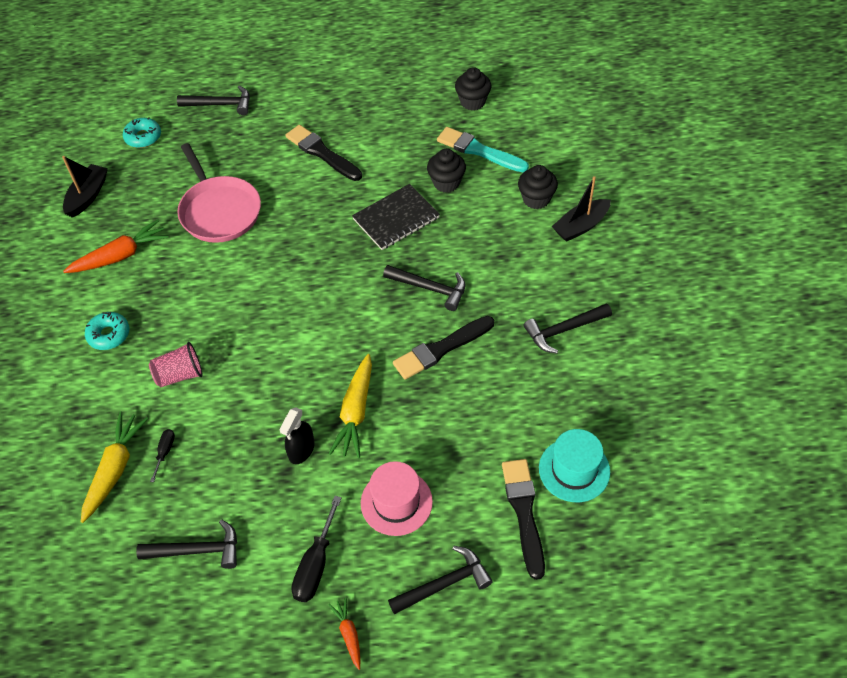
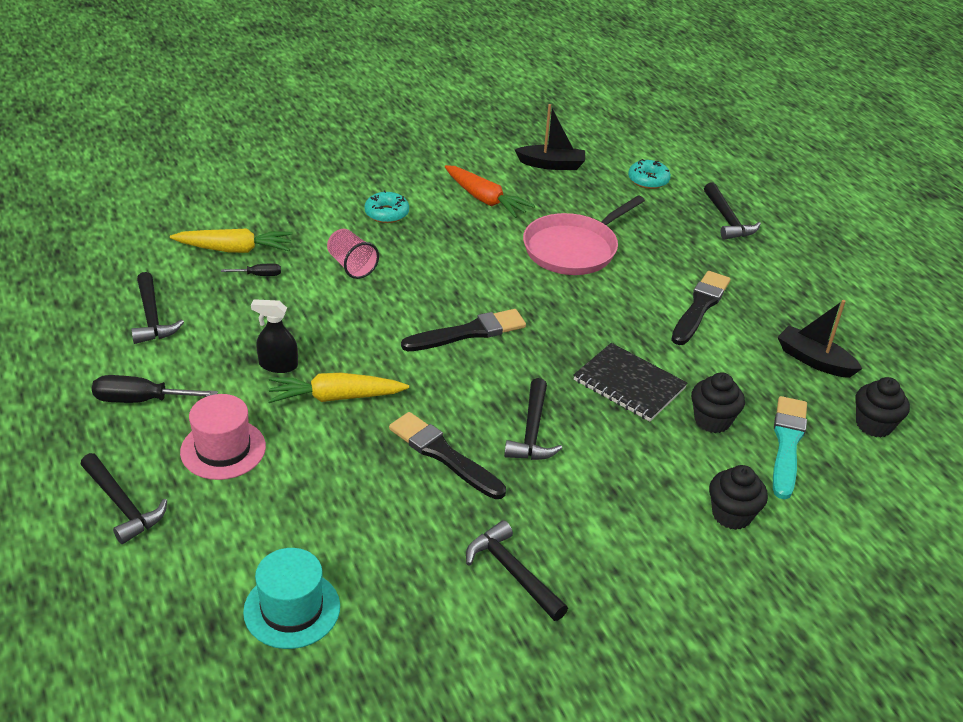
camera: 70 degrees right, 15 degrees down
(349, 634) = (61, 438): orange carrot -> none
(524, 512) = (222, 565): black brush -> black brush (468, 332)
(581, 226) = (706, 571): black boat -> black boat (814, 360)

